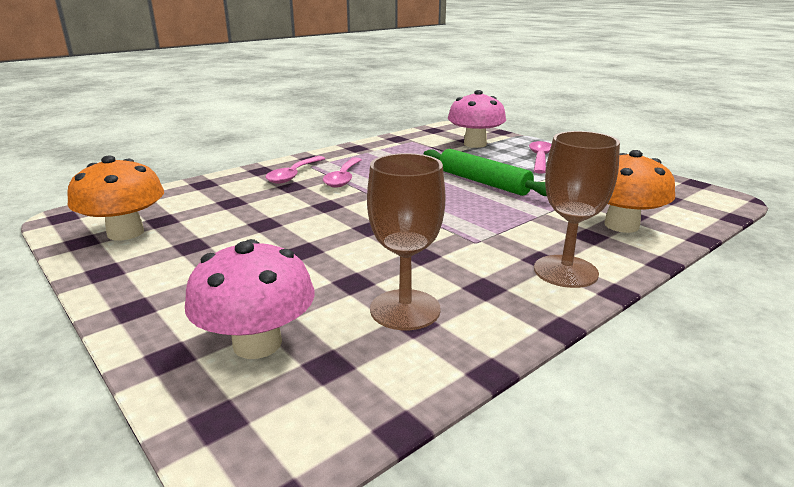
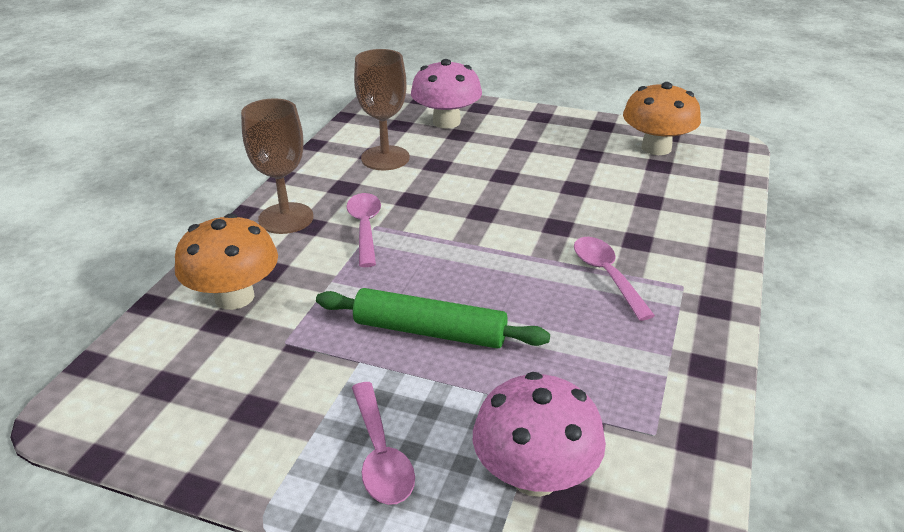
camera: 150 degrees right, 10 degrees up
(294, 175) = (669, 260): pink spoon -> pink spoon (365, 228)

